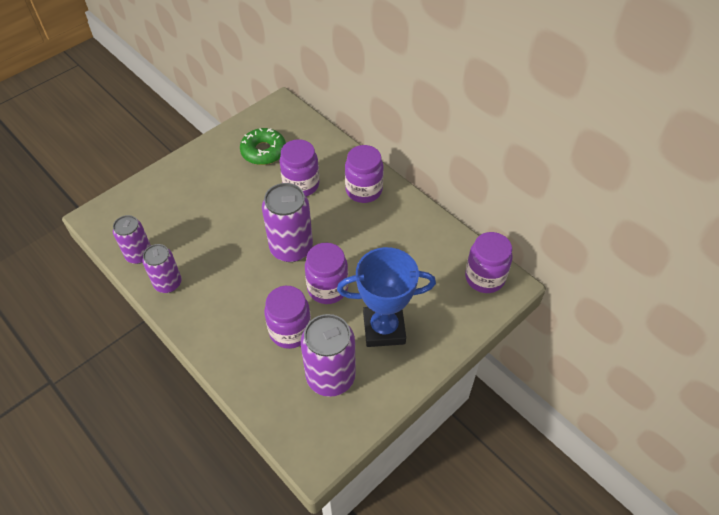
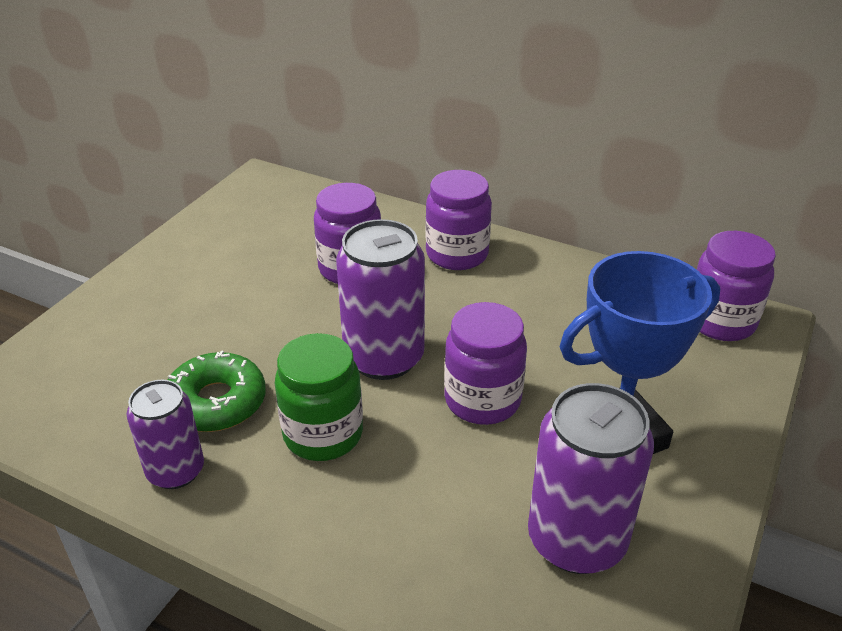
camera: 20 degrees left, 15 degrees down
(139, 255) = (95, 438): purple can -> none
(241, 284) = (323, 434): none -> green jar
(263, 151) = (262, 239): green donut -> green donut (216, 402)
(290, 331) = (456, 485): purple jar -> none

